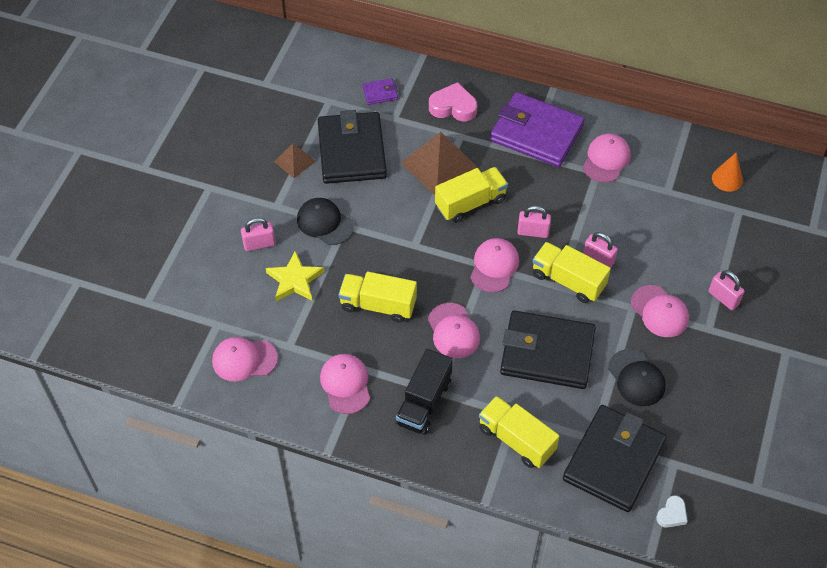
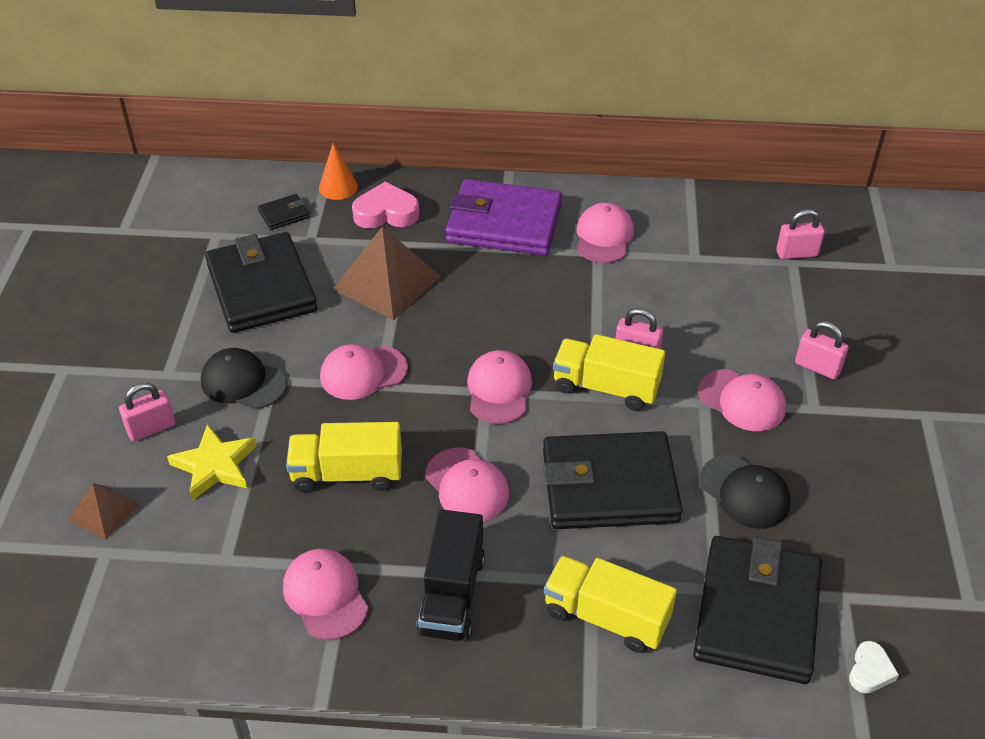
camera: 15 degrees left, 10 degrees down
(244, 359) = (158, 594): pink cap -> pink cap (363, 373)
(294, 161) = (183, 314): brown pyramid -> brown pyramid (103, 512)
(380, 93) = (284, 214): purple wallet -> black wallet
(470, 203) = (442, 319): yellow truck -> none
(533, 232) = (538, 337): pink padlock -> pink padlock (796, 253)
(727, 179) = (763, 231): orange cone -> orange cone (338, 187)

